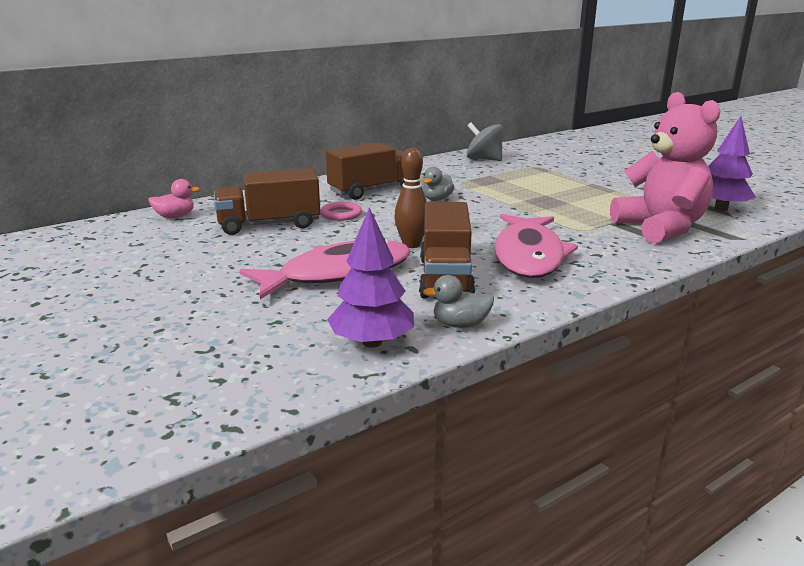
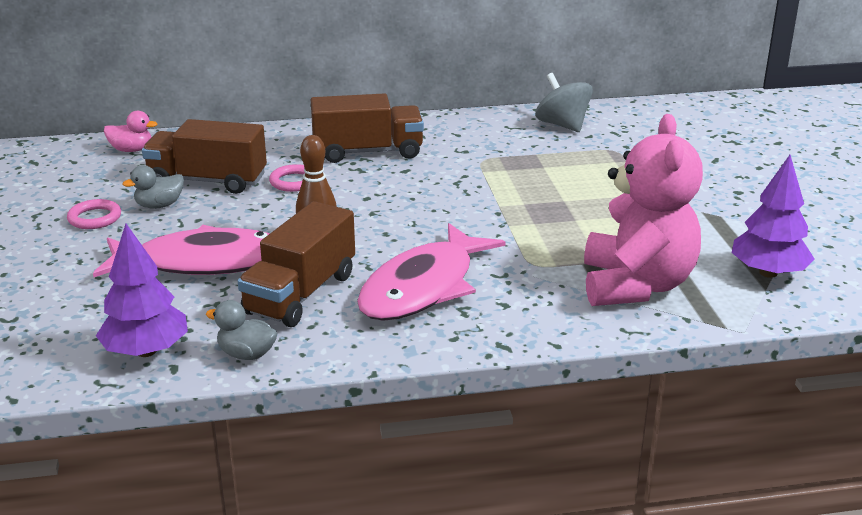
camera: 25 degrees right, 5 degrees up
(199, 263) = (95, 218): none -> pink ring
(437, 199) = (423, 181): grey duck -> grey duck (159, 205)

